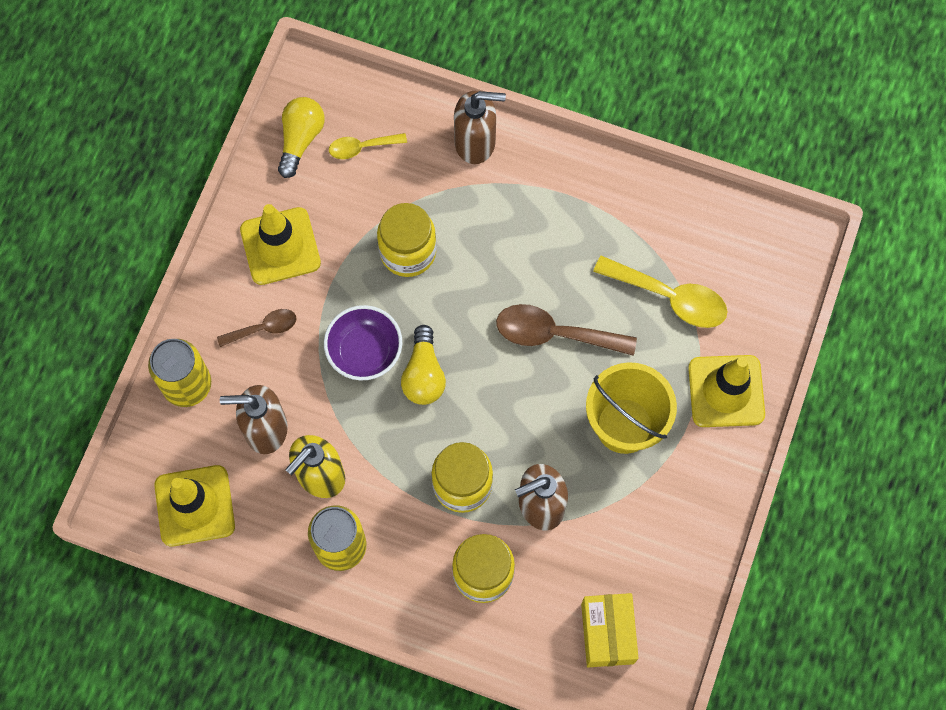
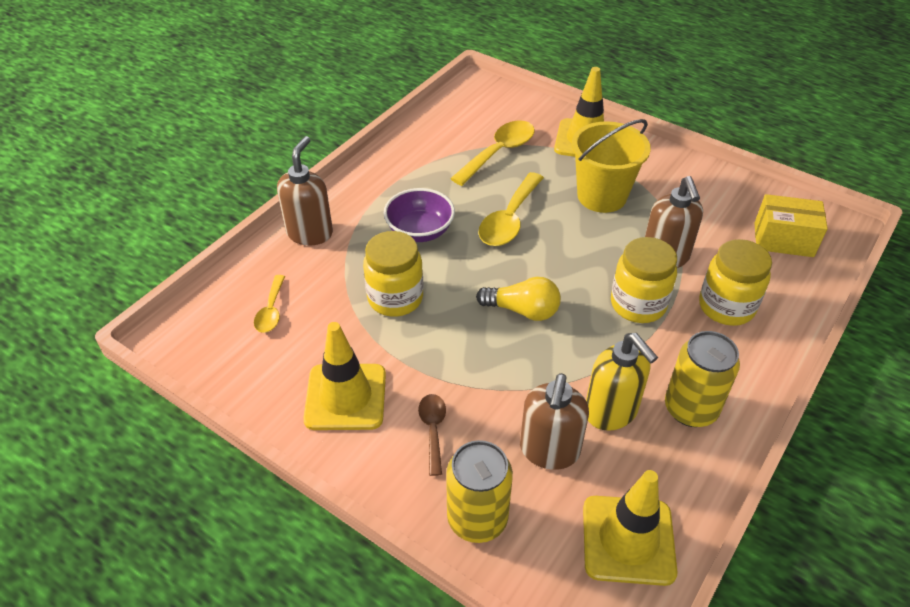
camera: 75 degrees left, 25 degrees down
(300, 139) = (235, 357): yellow light bulb -> none
(364, 351) = (485, 349): purple bowl -> purple bowl (420, 231)
(555, 333) = (509, 219): brown spoon -> yellow spoon

